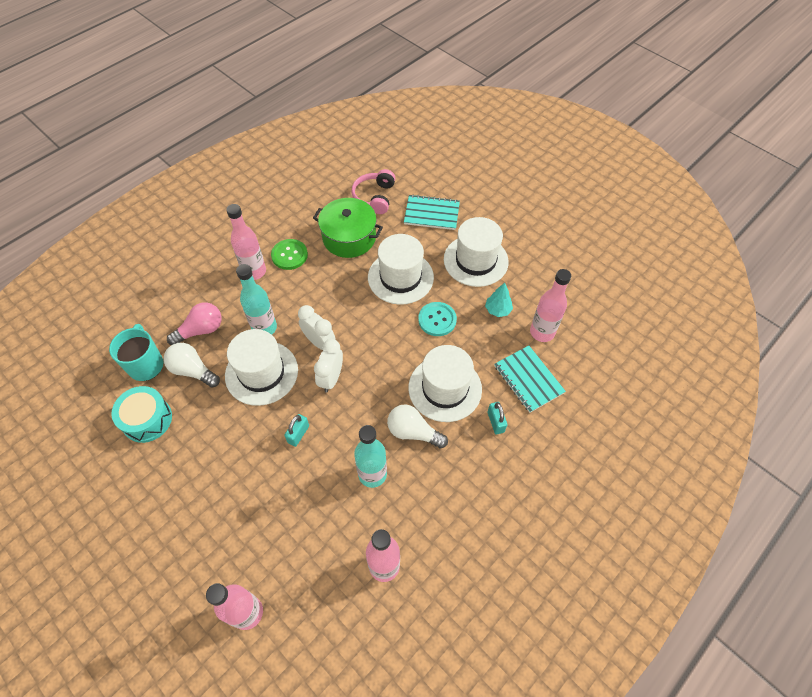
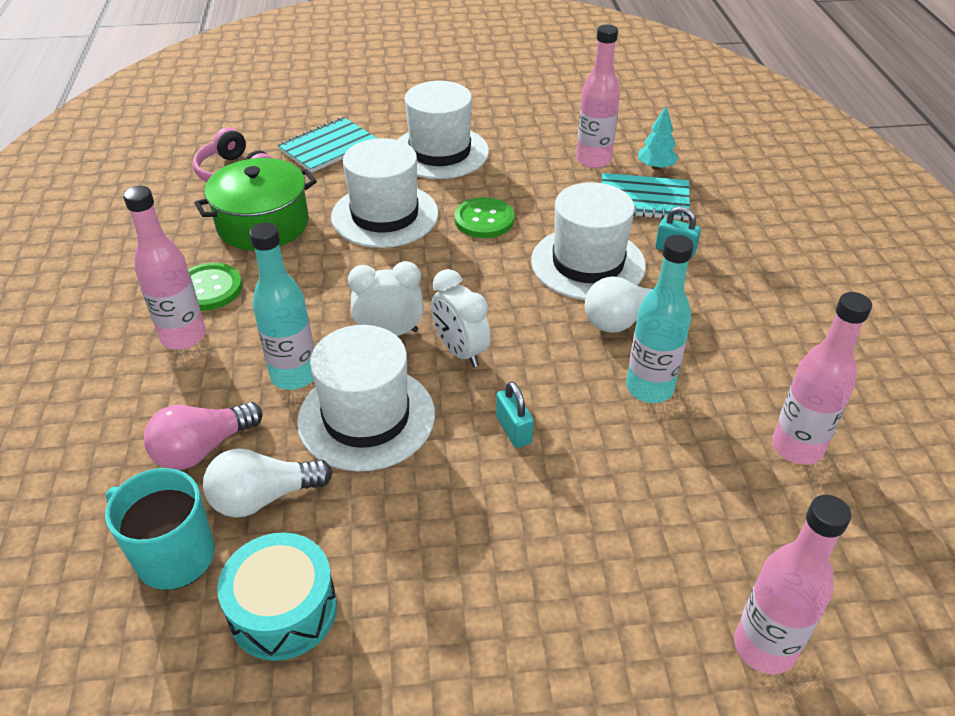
camera: 50 degrees left, 15 degrees down
(201, 330) = (202, 449): pink light bulb -> pink light bulb turned 135 degrees counterclockwise
(437, 320) = (484, 220): turquoise button -> green button
(497, 310) = (527, 172): turquoise tree -> turquoise tree (655, 167)

